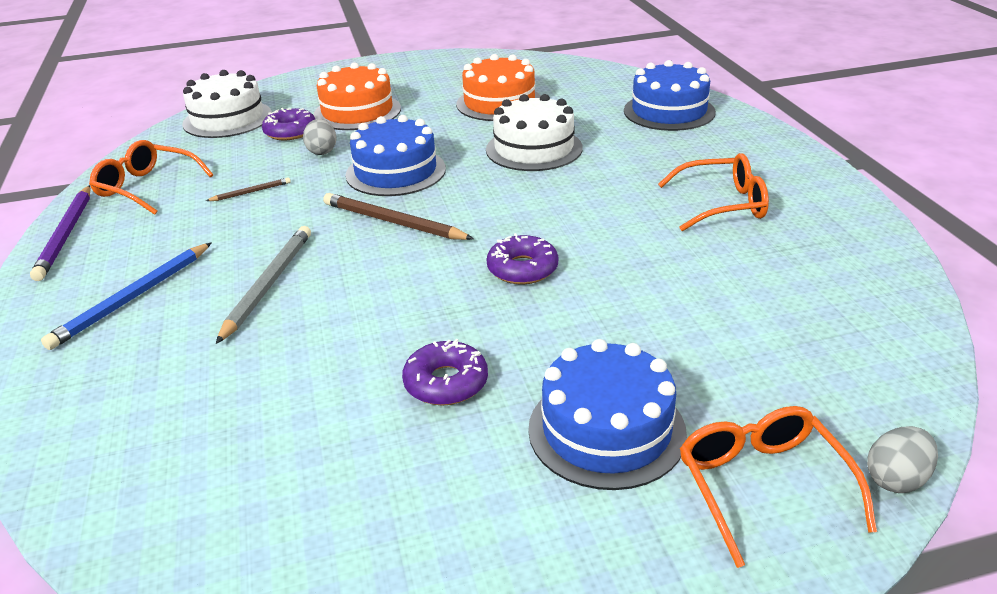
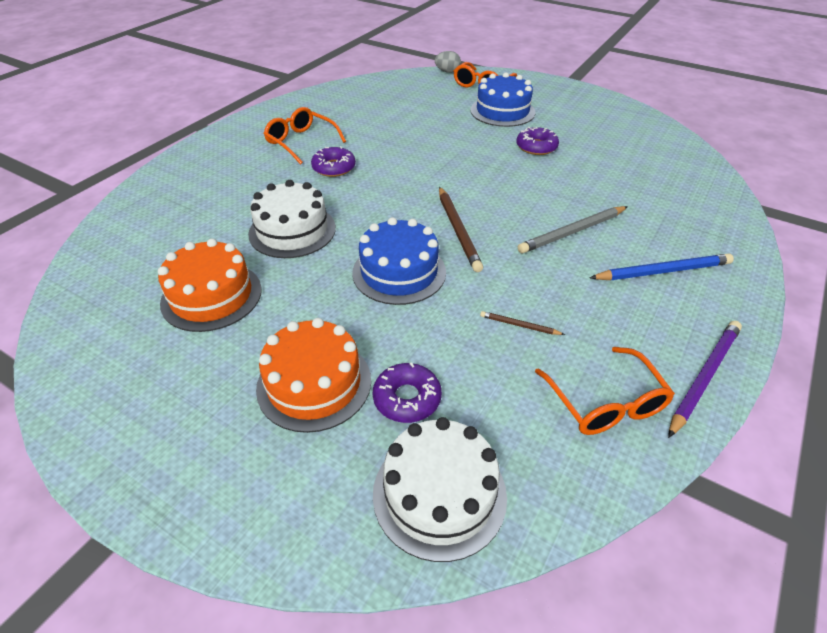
camera: 135 degrees left, 10 degrees up
(322, 151) = (416, 339): grey egg -> none
(522, 269) = (438, 167): purple donut -> purple donut (334, 168)
(669, 111) = (166, 204): blue cake -> none

